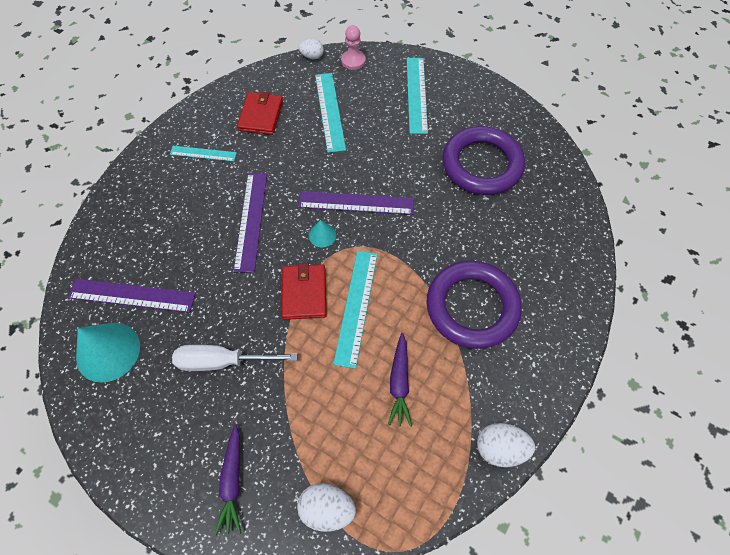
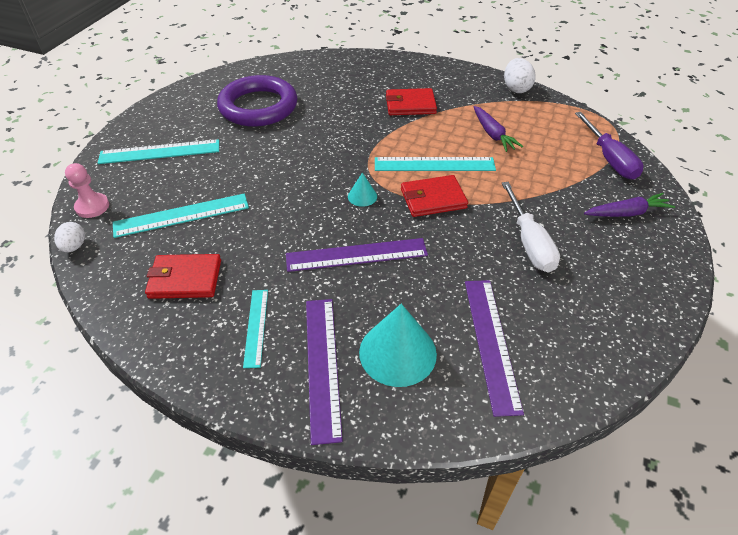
camera: 100 degrees left, 15 degrees down
(108, 351) = (568, 343): turquoise cone -> turquoise cone (397, 352)
(327, 509) = (609, 159): white egg -> purple screwdriver
(356, 203) = (317, 178): purple ruler -> purple ruler (323, 365)
(399, 383) = (493, 134): purple carrot -> purple carrot turned 75 degrees clockwise
(472, 307) = (410, 105): purple ring -> red wallet

